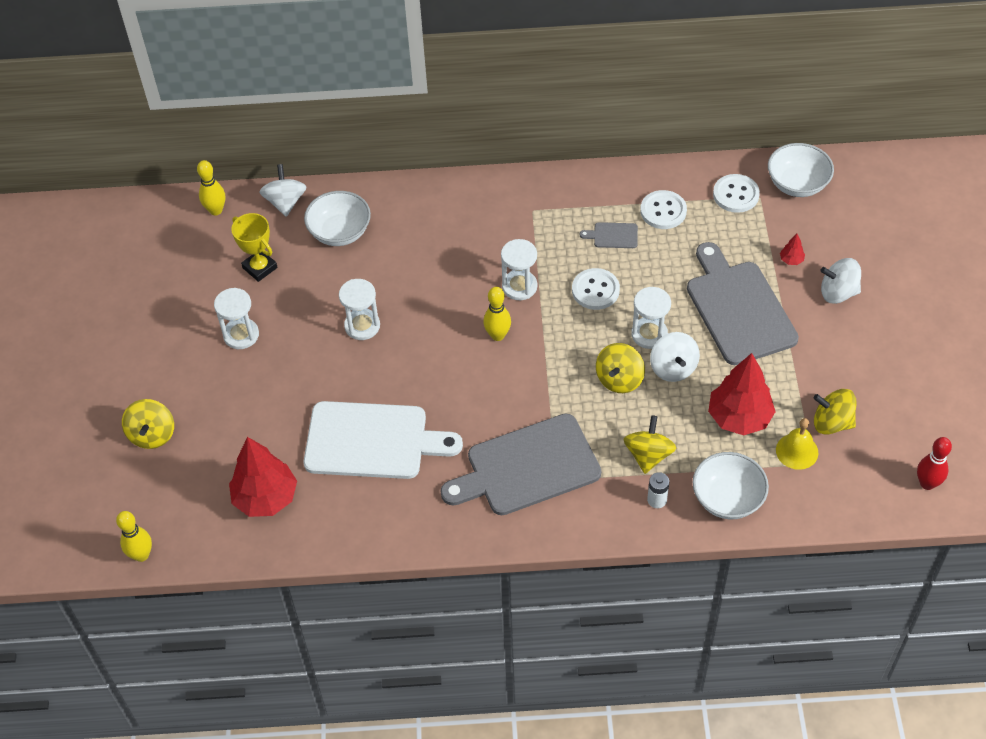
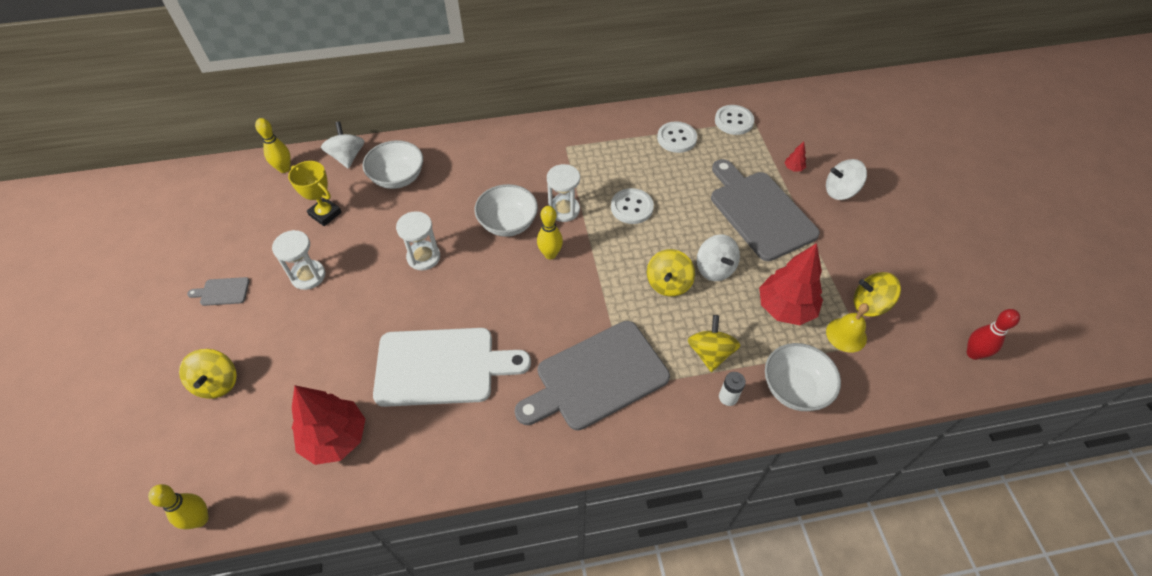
camera: 10 degrees left, 0 degrees up
(613, 235) = (638, 161): grey cutting board -> grey cutting board (222, 292)
(649, 334) = (687, 241): white hourglass -> none
(797, 184) = (781, 109): white bowl -> white bowl (508, 223)

